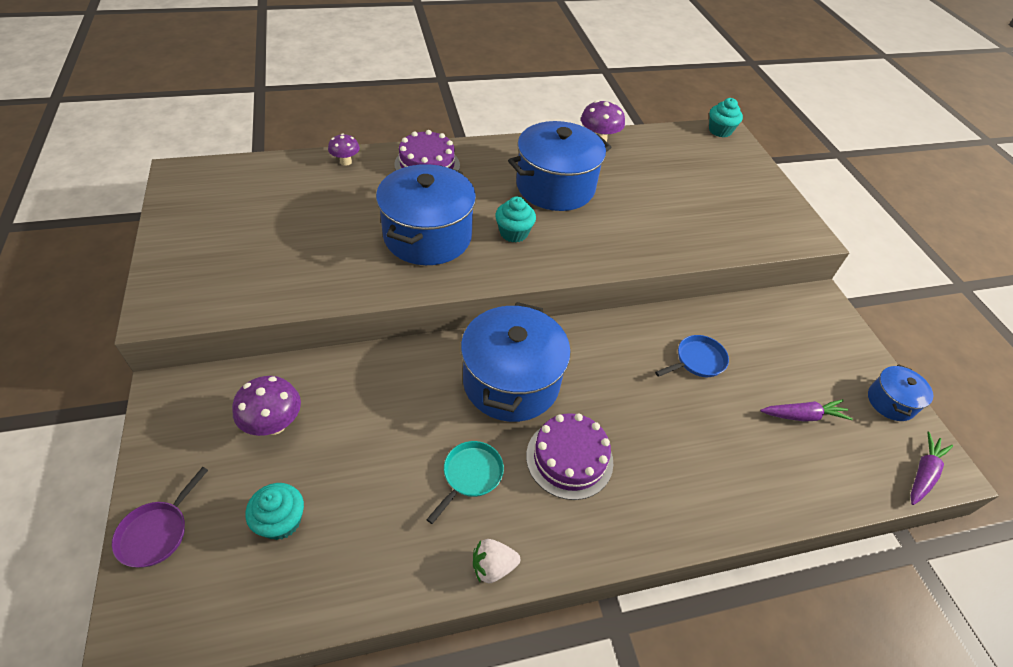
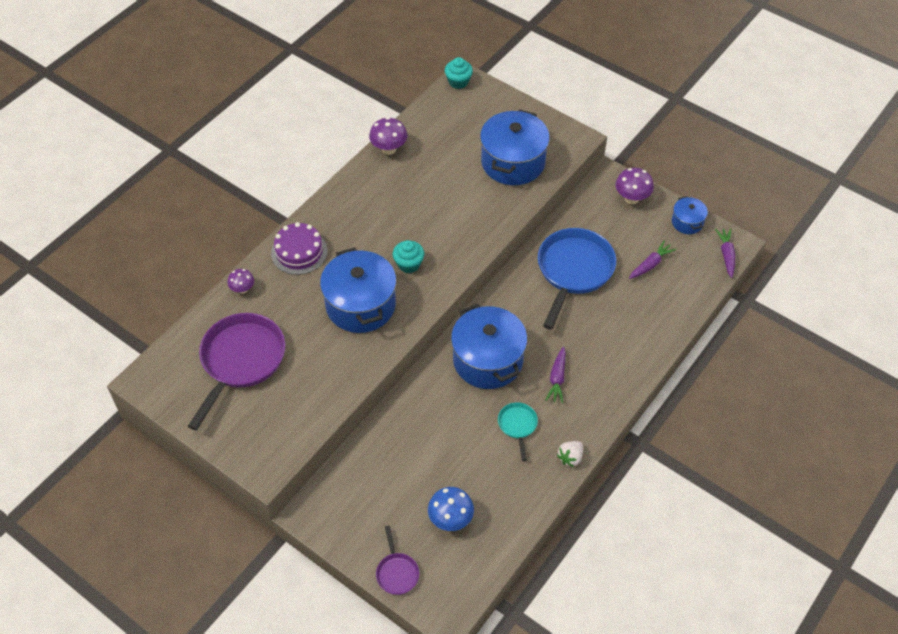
camera: 35 degrees left, 5 degrees up
(269, 210) = (241, 361): none -> purple pan
(274, 424) = (389, 481): purple mushroom -> purple mushroom (631, 198)
(281, 521) = (450, 519): turquoise cupcake -> blue mushroom
(555, 187) = (398, 209): blue pot -> blue pot (513, 162)
(569, 458) = (557, 378): purple cake -> purple carrot
(697, 361) = (573, 271): blue pan -> blue pan, size x2.14

